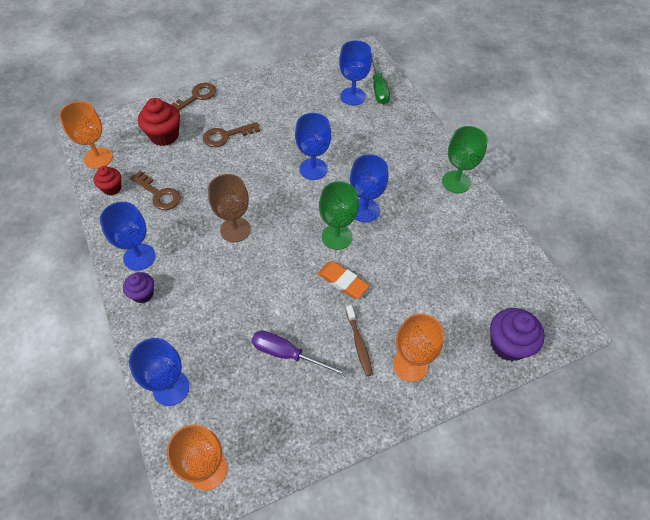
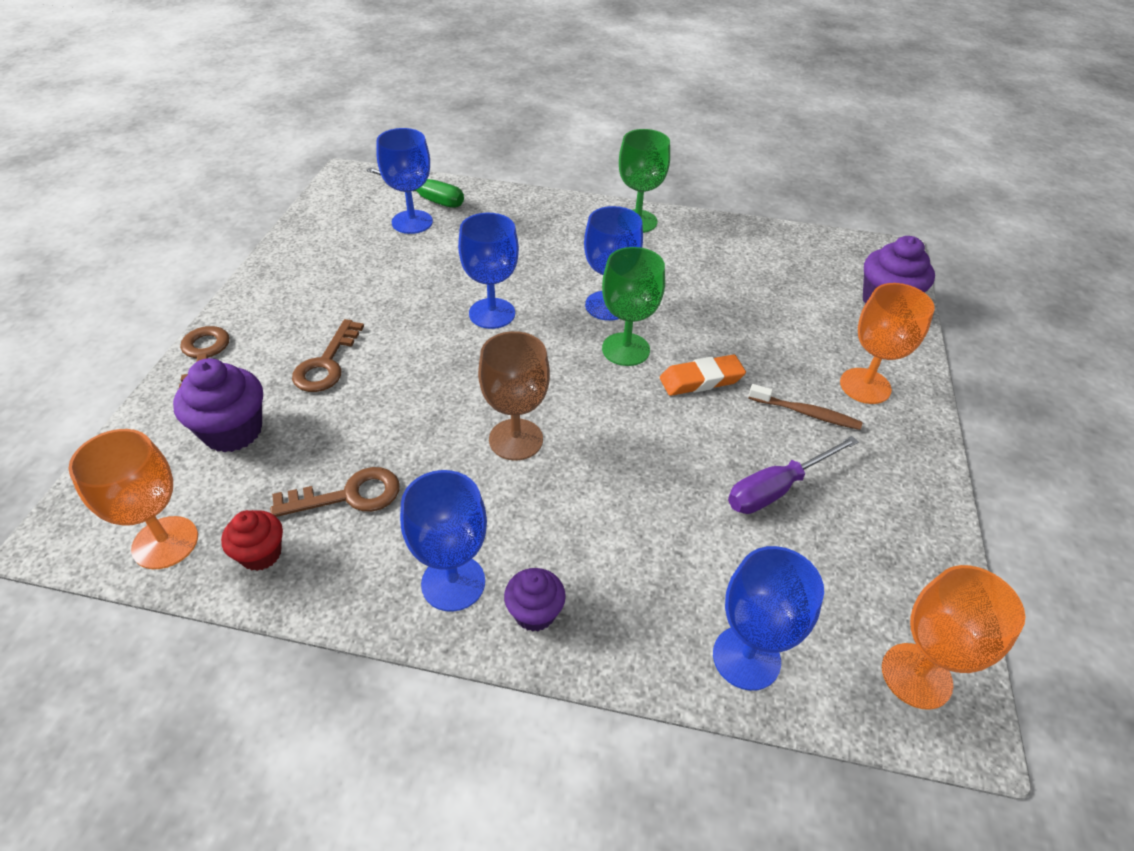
camera: 55 degrees left, 10 degrees down
(164, 136) = (233, 431): red cupcake -> purple cupcake

